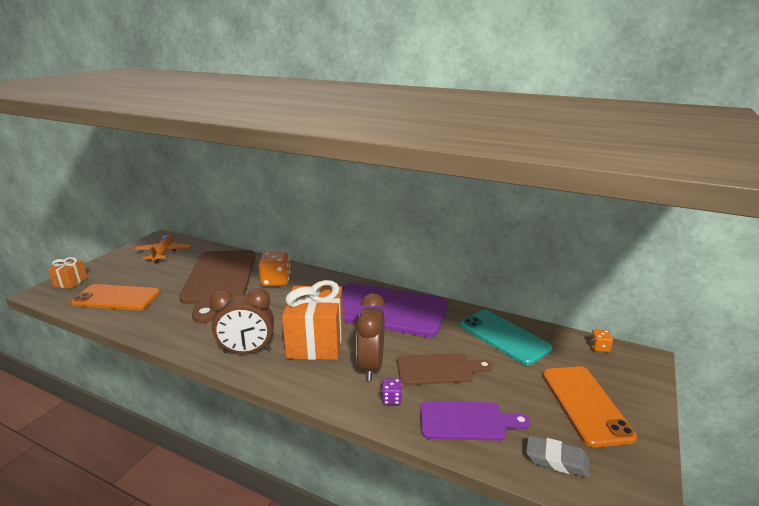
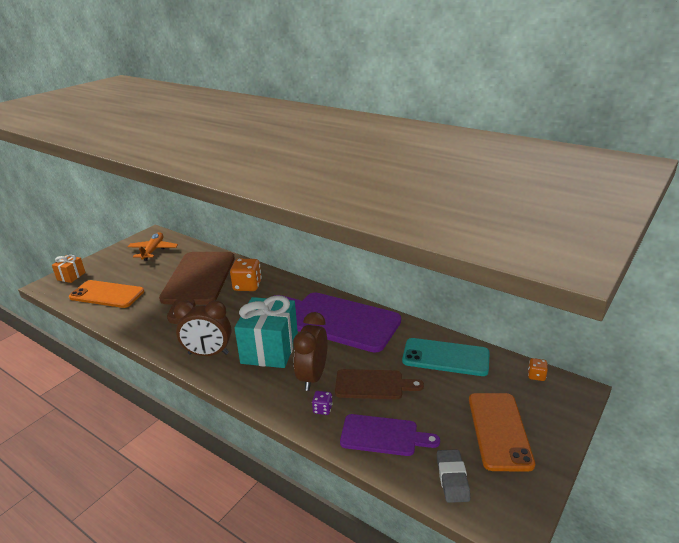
camera: 10 degrees right, 5 degrees up
(316, 342) = (269, 349): orange gift -> turquoise gift
(504, 337) = (445, 357): turquoise phone -> turquoise phone turned 45 degrees counterclockwise
(556, 460) = (452, 478): grey eraser -> grey eraser turned 60 degrees clockwise

